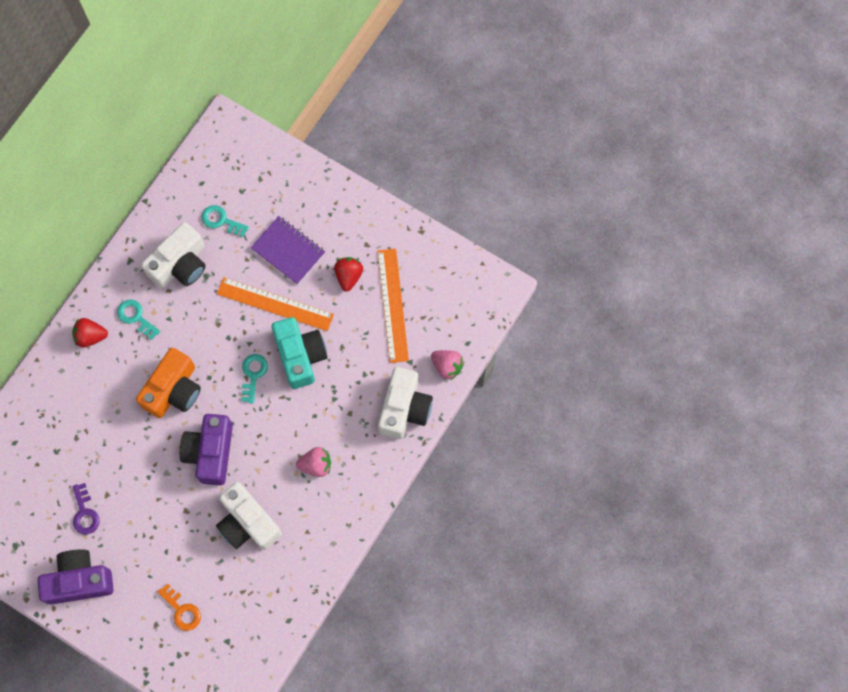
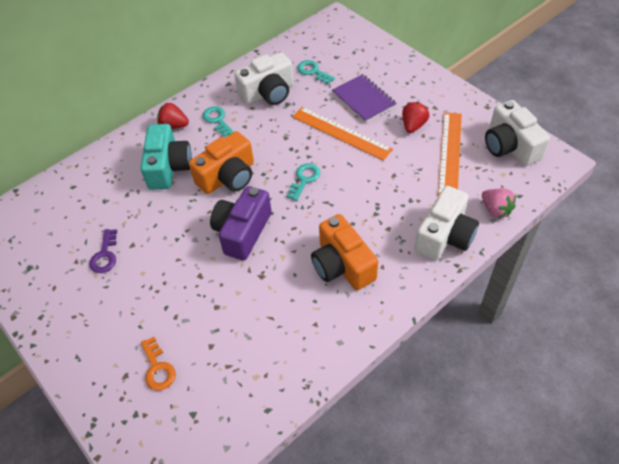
camera: 20 degrees right, 20 degrees down
(79, 580) = (71, 313): purple camera -> none
(248, 523) = (257, 301): white camera -> white camera (510, 146)
(300, 356) = (352, 174): turquoise camera -> turquoise camera (168, 167)
(316, 465) = (342, 265): pink strawberry -> orange camera

